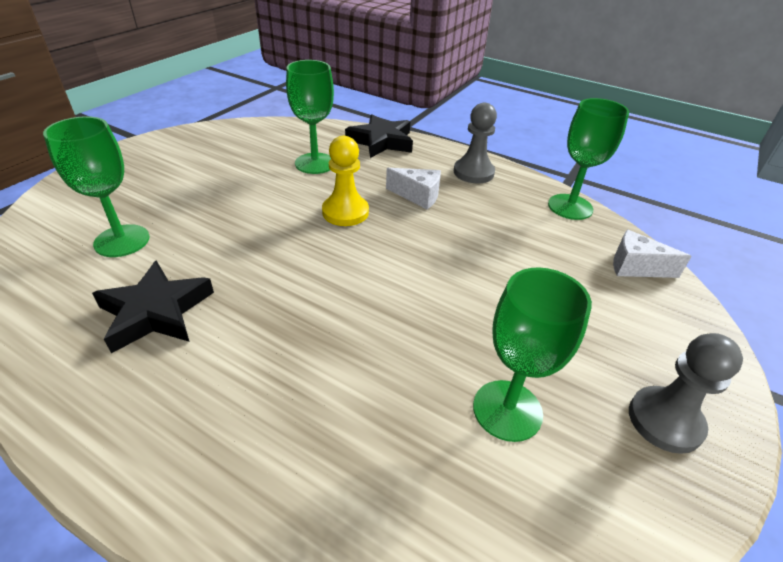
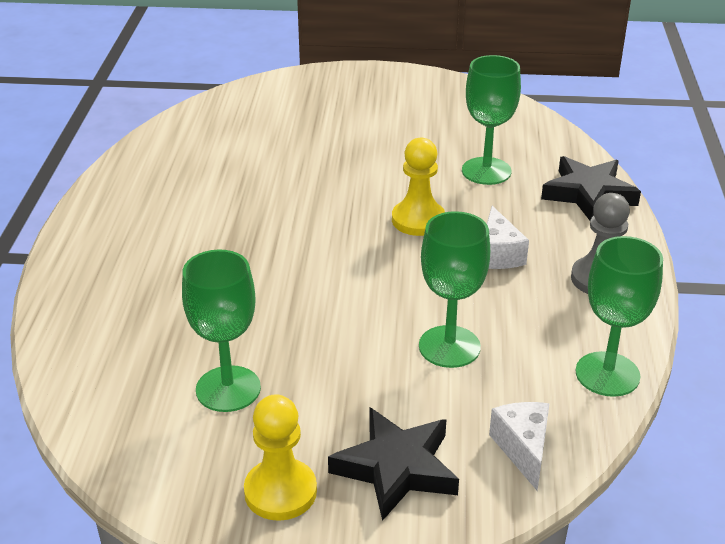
camera: 65 degrees right, 5 degrees down
(122, 241) = (267, 134): green goblet -> green goblet (449, 347)
(156, 312) = (205, 186): black star -> black star (396, 468)
(665, 421) = (280, 492): grey pawn -> yellow pawn

